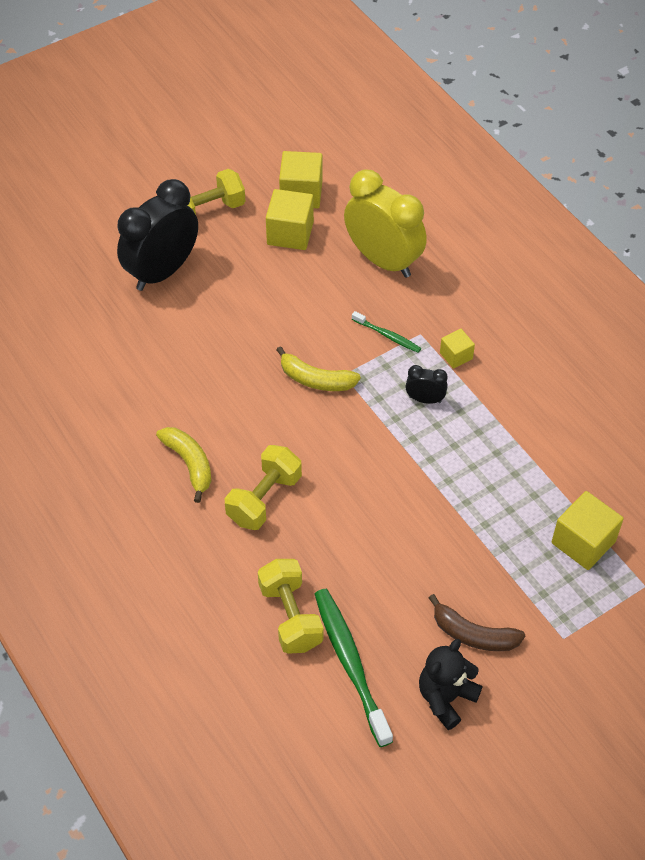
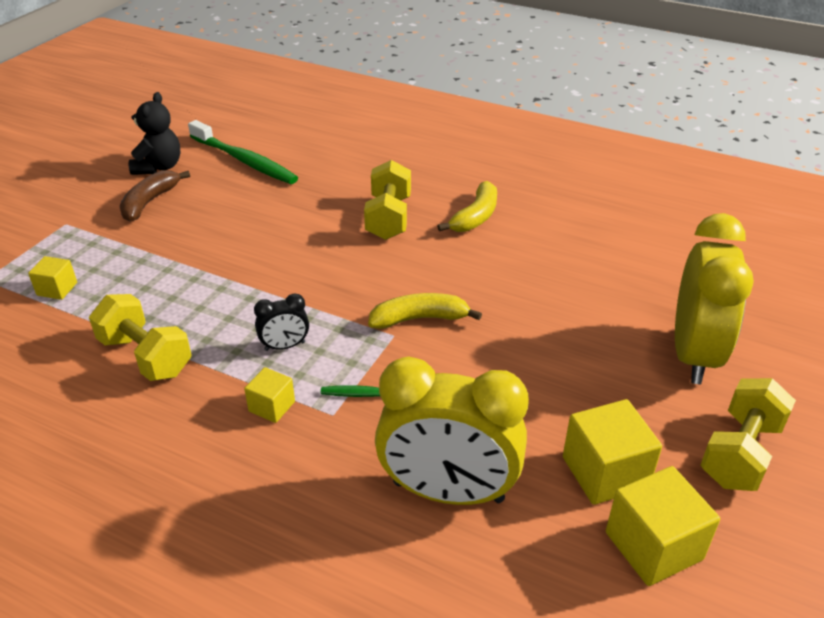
camera: 150 degrees right, 15 degrees down
(162, 272) = (693, 354): black clock -> yellow clock
(189, 464) = (475, 217): yellow banana -> yellow banana turned 90 degrees counterclockwise
(291, 616) = (309, 167): yellow dumbbell -> yellow dumbbell (145, 356)
(473, 634) = (150, 202): brown banana -> brown banana turned 60 degrees counterclockwise
(583, 542) = (57, 289): yellow cube -> yellow cube, size x0.57

